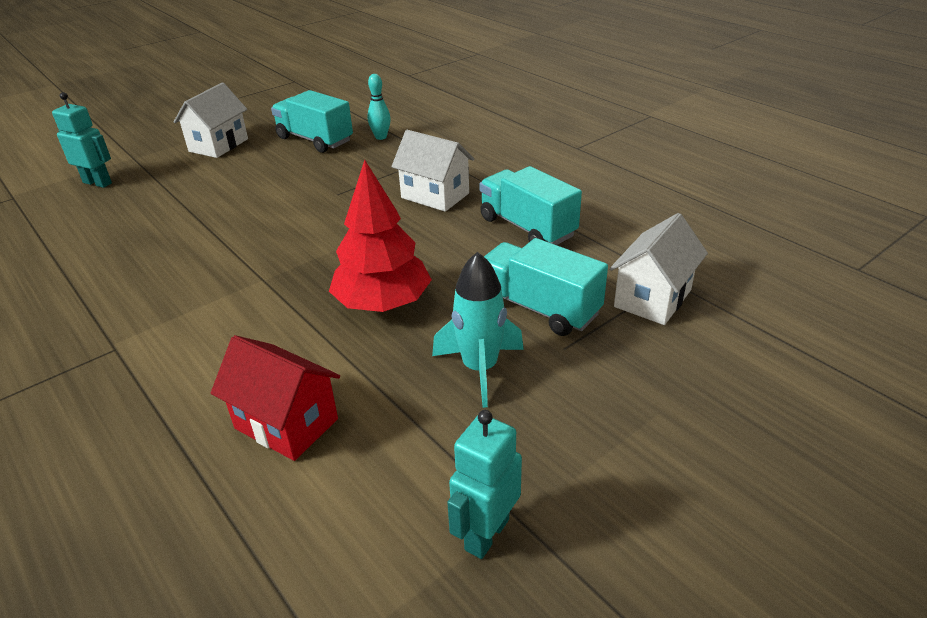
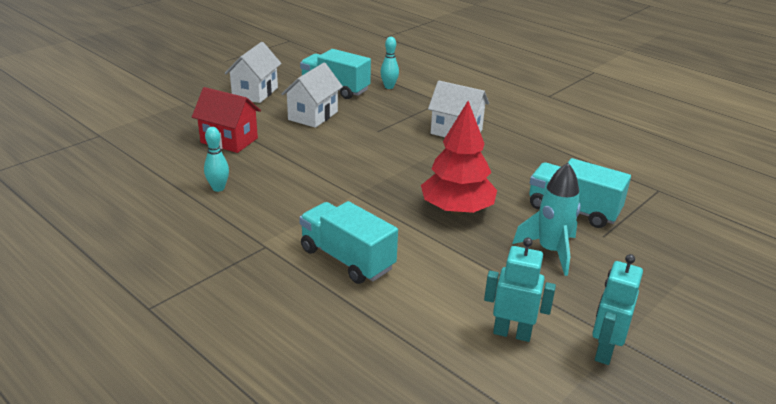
camera: 10 degrees left, 5 degrees down
(98, 183) = (168, 123): turquoise robot -> turquoise robot (512, 333)
(105, 267) = (218, 188): none -> turquoise bowling pin
(286, 424) = (429, 291): red house -> red house (229, 140)
(527, 227) = (538, 154): turquoise truck -> turquoise truck (347, 259)
(652, 298) = (650, 202): white house -> white house (313, 116)

